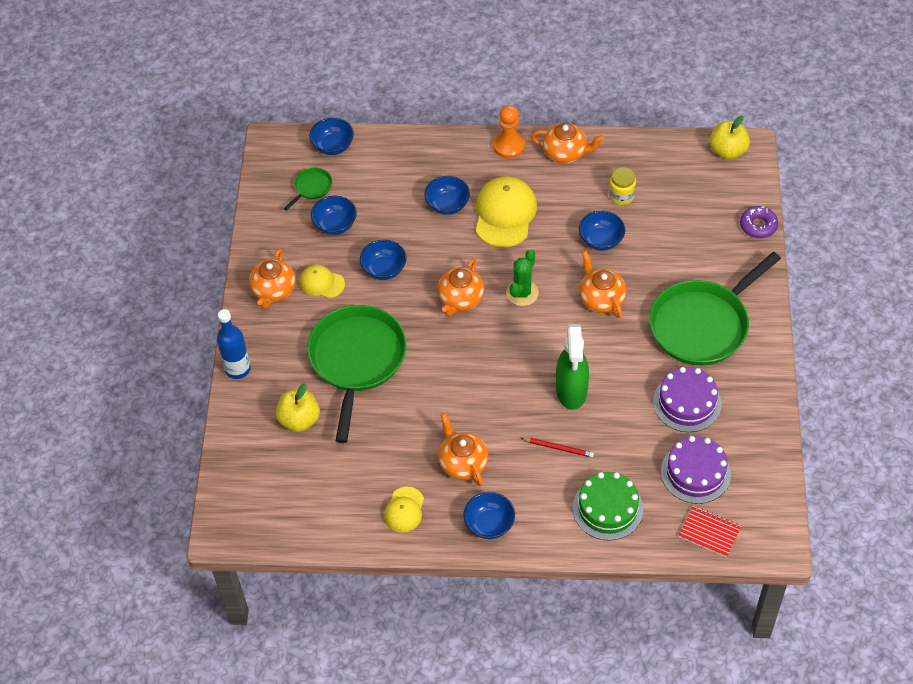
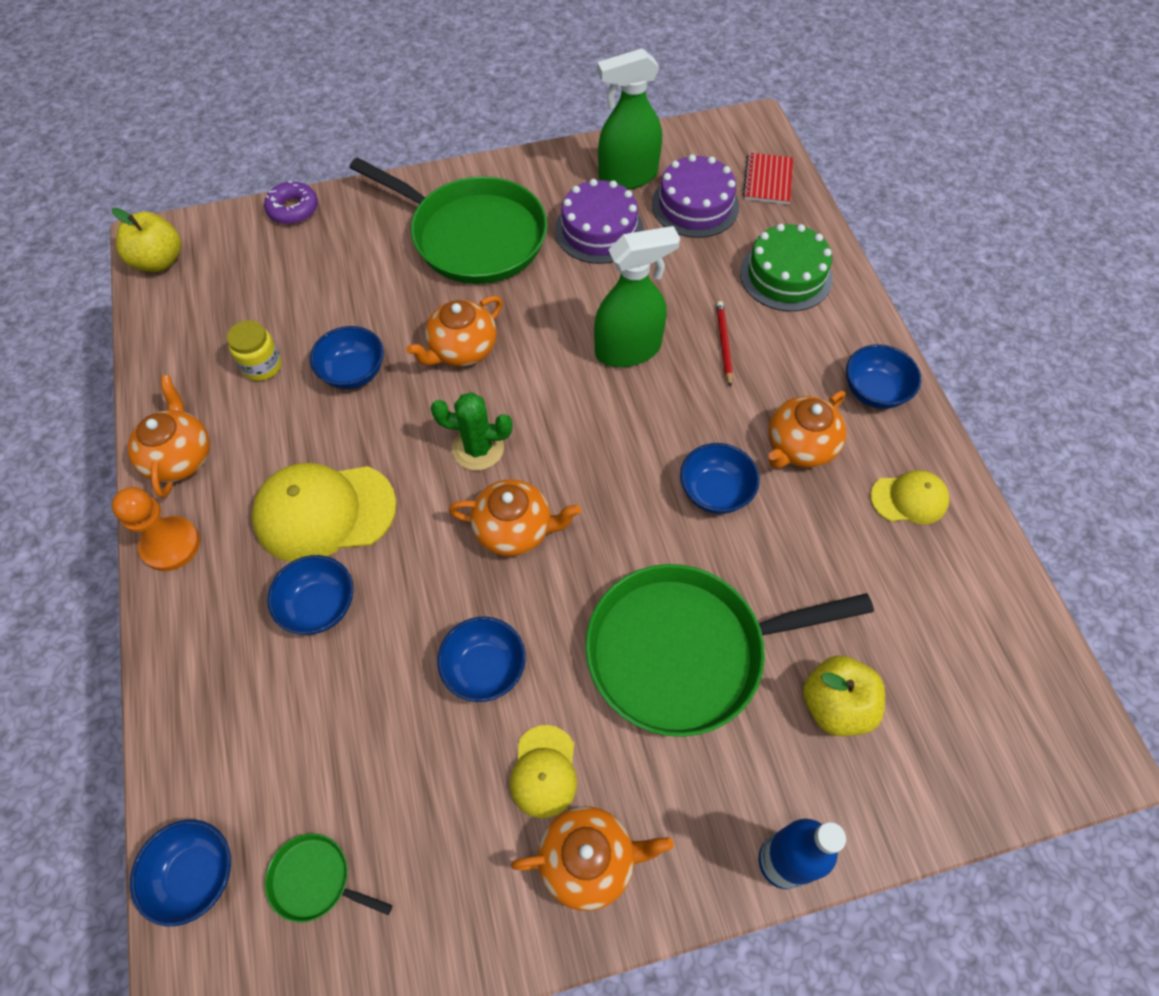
camera: 110 degrees left, 5 degrees up
(335, 225) = (402, 795): blue bowl -> blue bowl (715, 492)
(738, 436) = (627, 177): none -> green spray bottle

